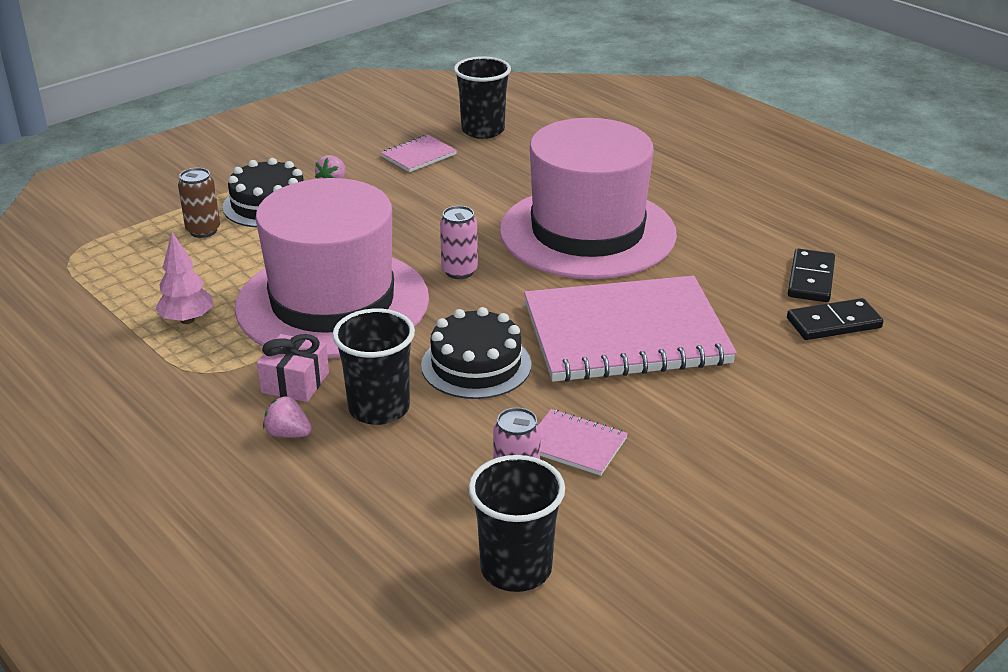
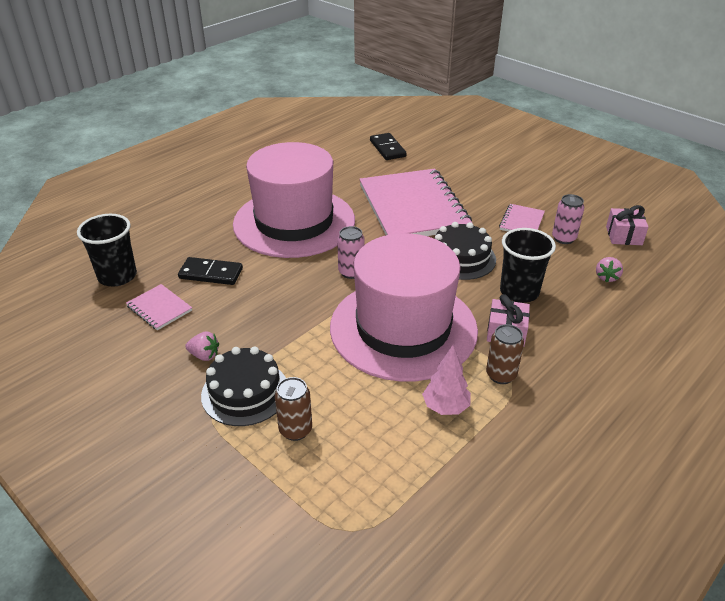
camera: 95 degrees left, 5 degrees up
(218, 366) = (501, 375): none -> brown can
(288, 434) = (560, 327): pink strawberry -> pink strawberry (606, 277)
(516, 569) = (623, 236): black cup -> pink gift
(811, 279) = (344, 152): black domino -> black domino (211, 273)

